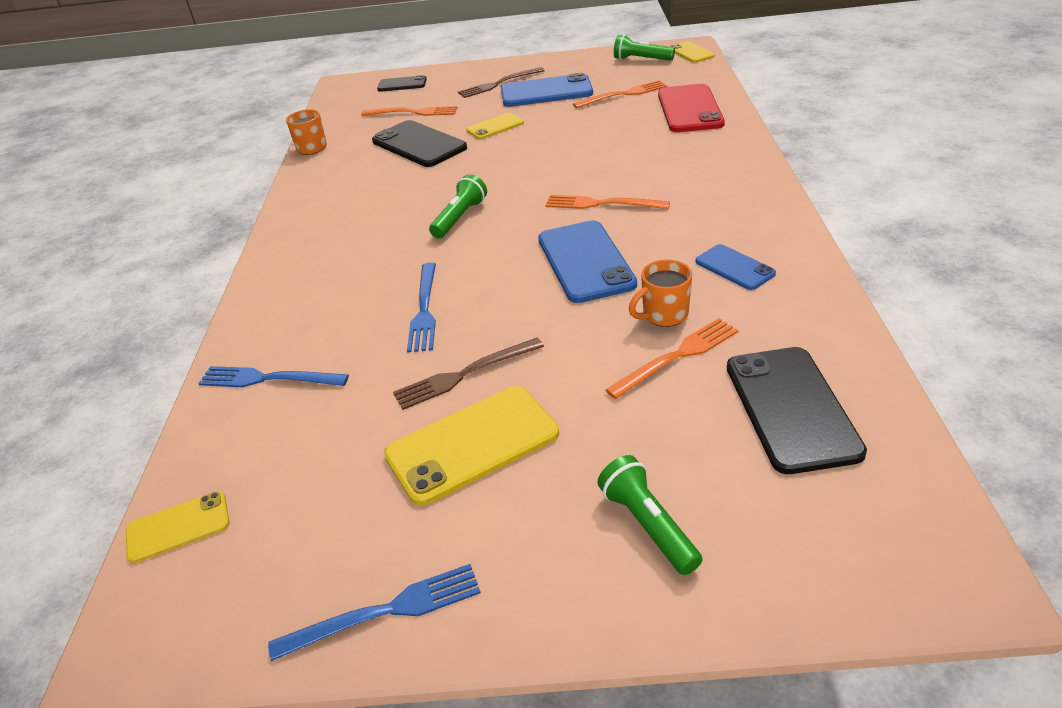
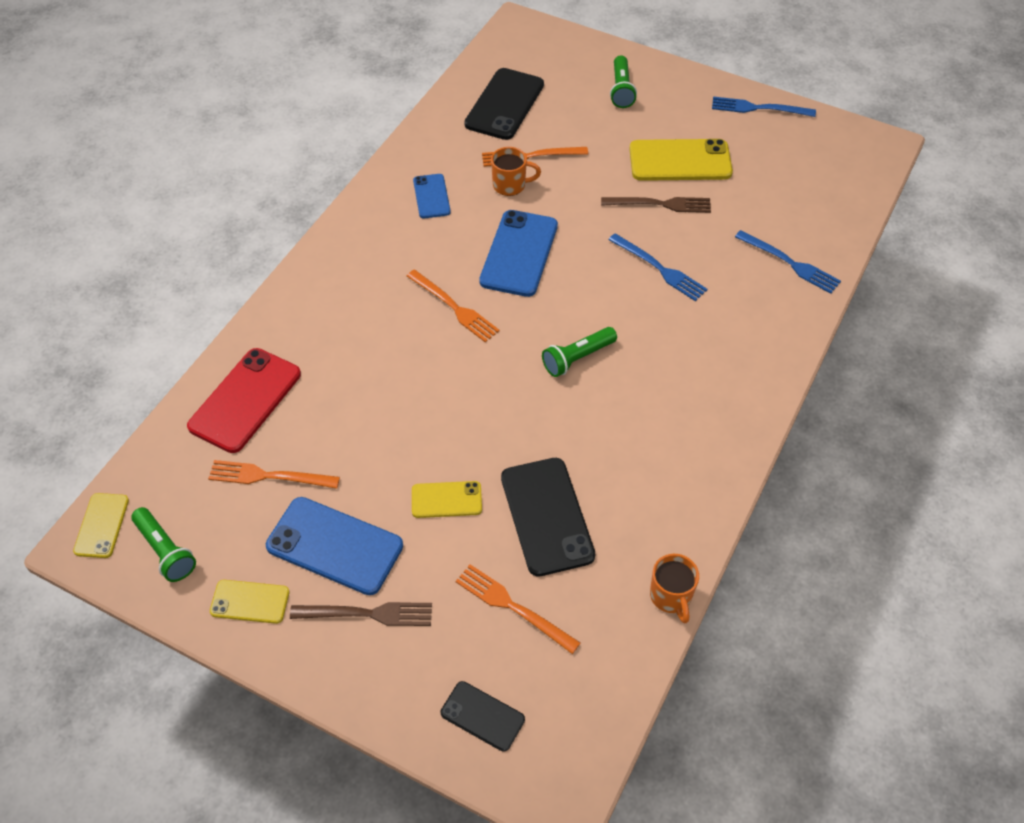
camera: 155 degrees left, 15 degrees up
(178, 527) = (857, 188): yellow phone -> yellow phone (250, 602)
(424, 310) = (659, 269): blue fork -> blue fork turned 105 degrees clockwise

